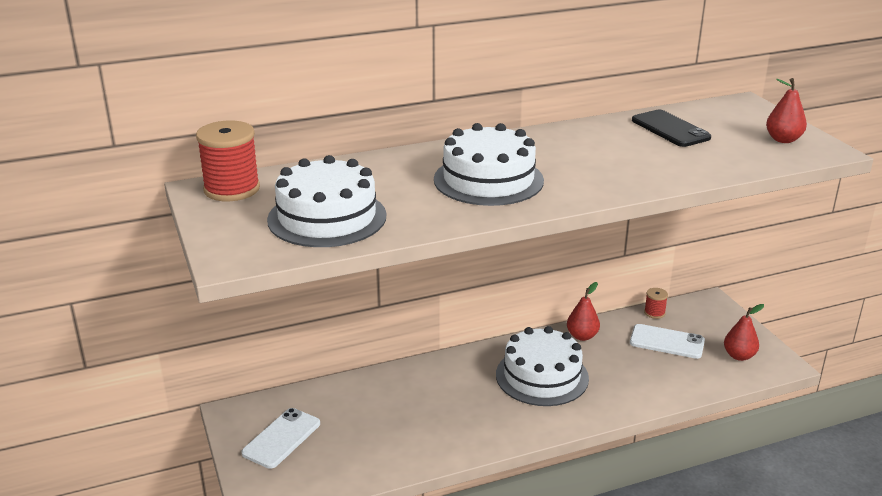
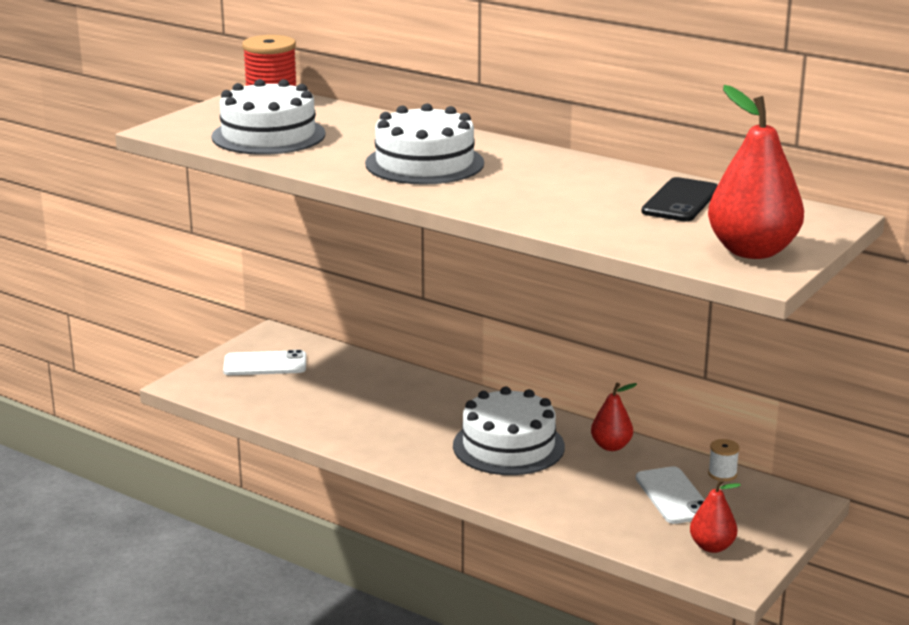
camera: 55 degrees right, 5 degrees down
(654, 313) = (722, 474): red spool -> white spool
(783, 140) = (752, 251): red pear -> red pear, size x1.83

